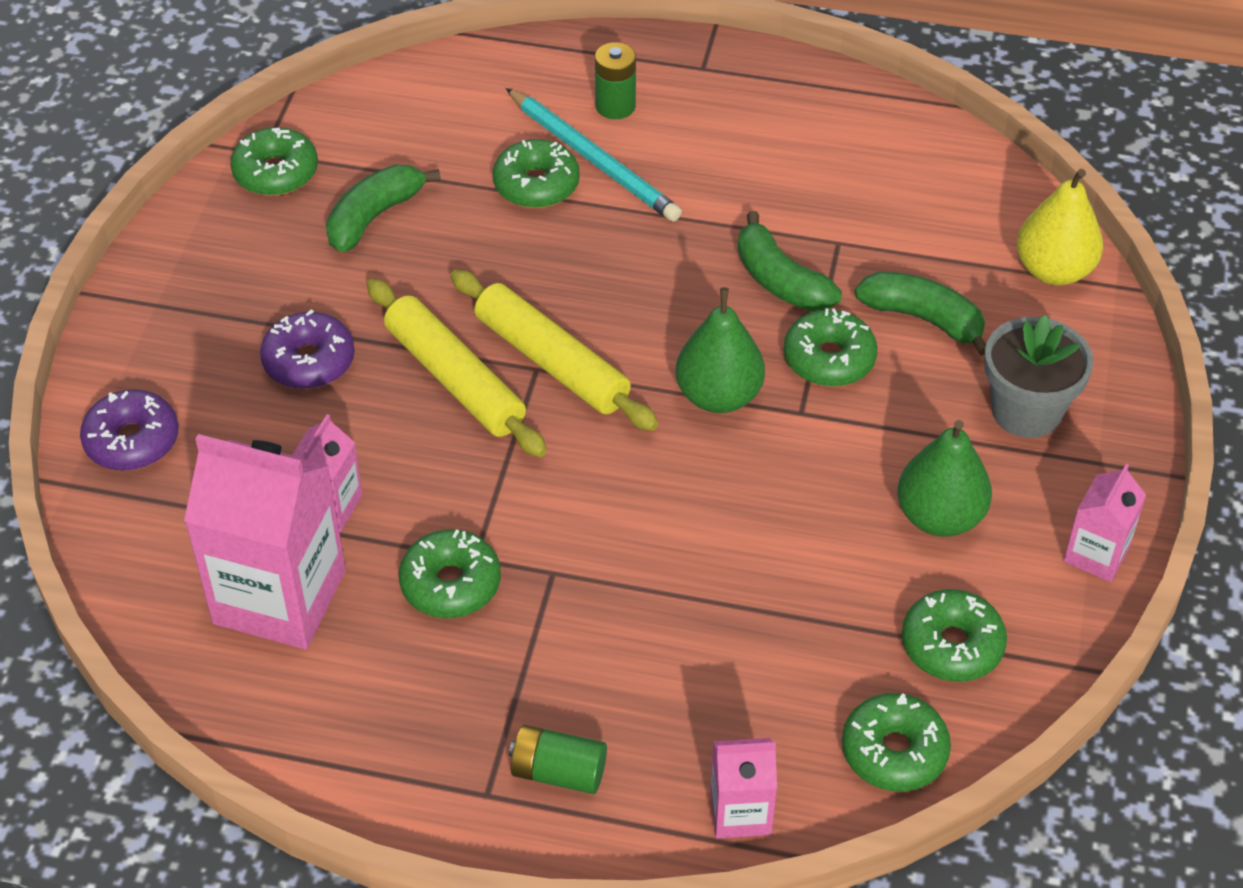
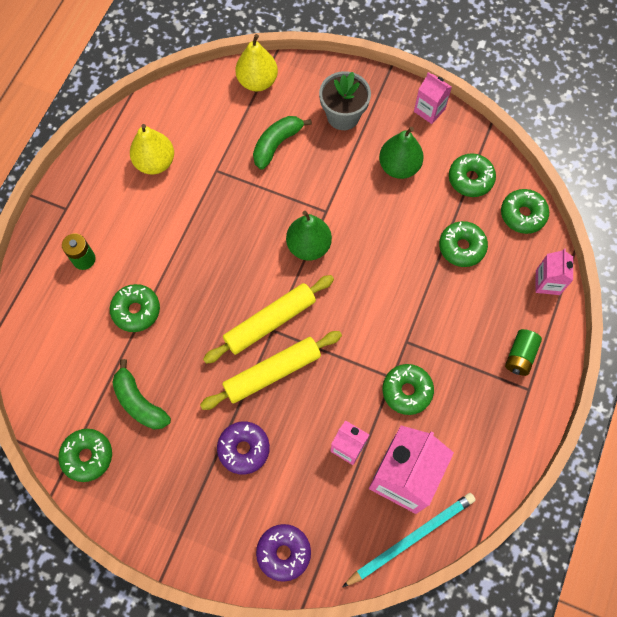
camera: 80 degrees left, 20 degrees up
(593, 159) = (123, 277): turquoise pencil -> turquoise pencil (410, 538)
(780, 281) = (237, 202): green banana -> none
(827, 159) = (155, 162): none -> yellow pear
(829, 359) = (294, 191): green donut -> green donut (461, 247)

